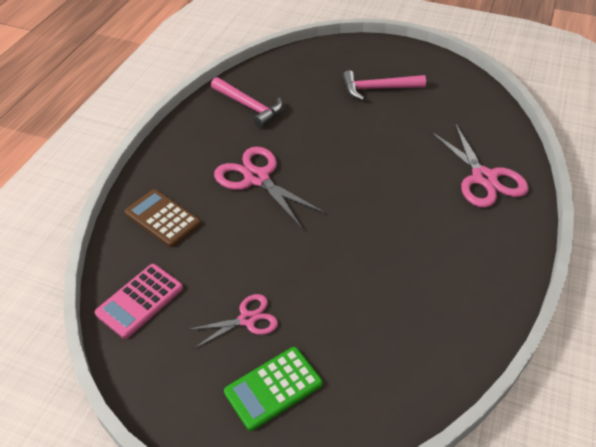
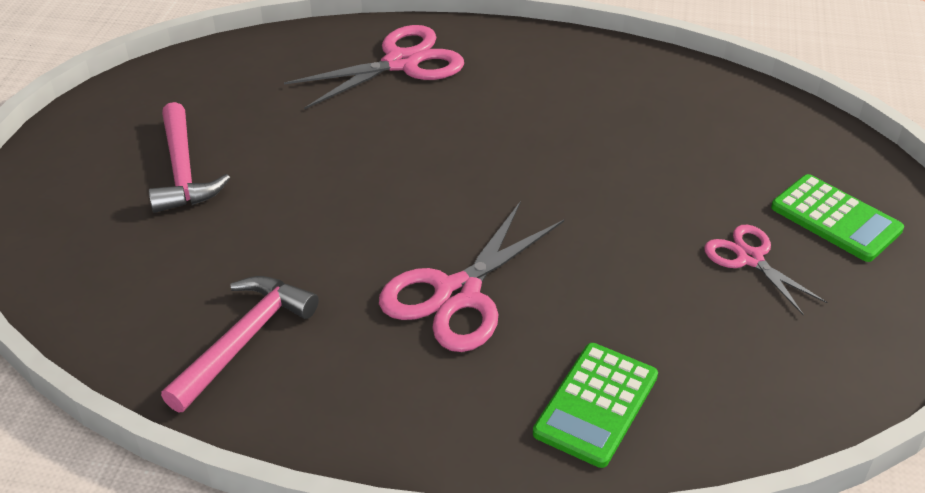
camera: 100 degrees left, 5 degrees down
(140, 301) = (781, 388): pink calculator -> none
(162, 218) = (596, 404): brown calculator -> green calculator

